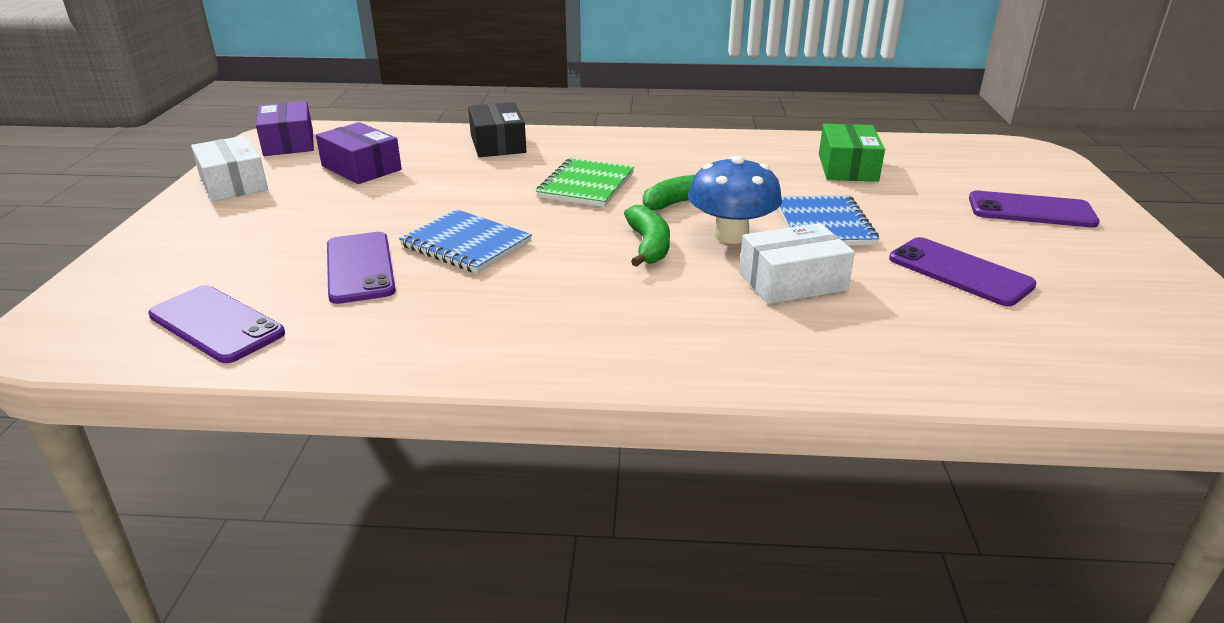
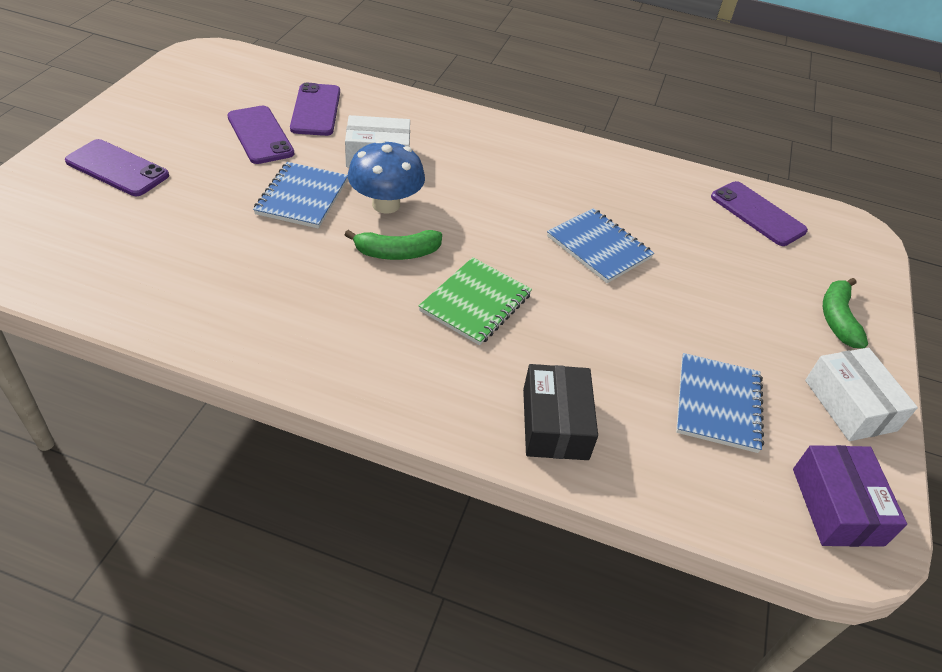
camera: 170 degrees left, 15 degrees up
(360, 268) = (678, 242): purple phone -> purple phone (316, 110)
(361, 168) = (718, 404): purple box -> blue notebook
(648, 245) = (456, 210): green banana -> green banana (837, 319)
(847, 167) = (192, 263): green box -> none

